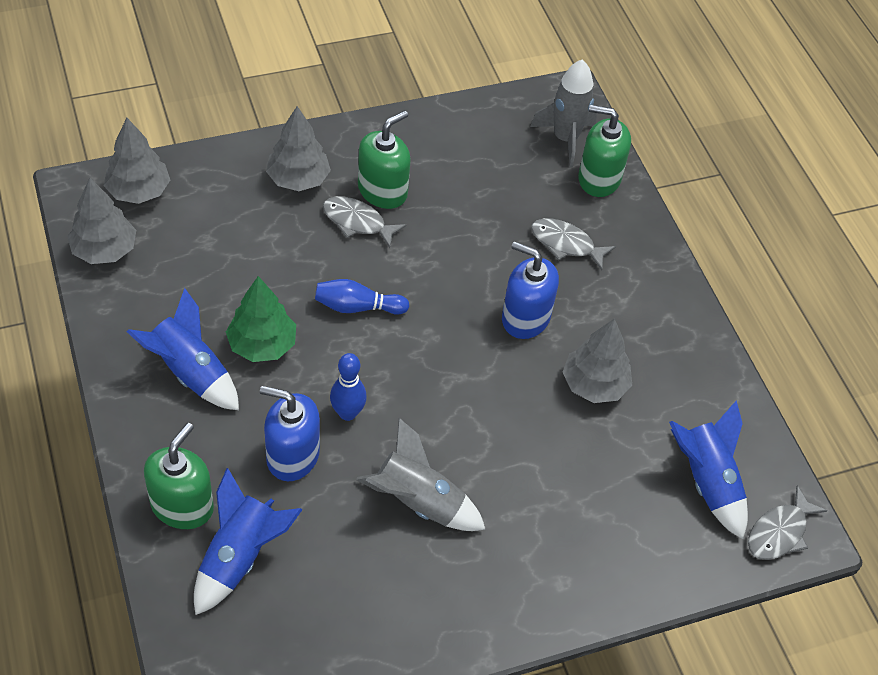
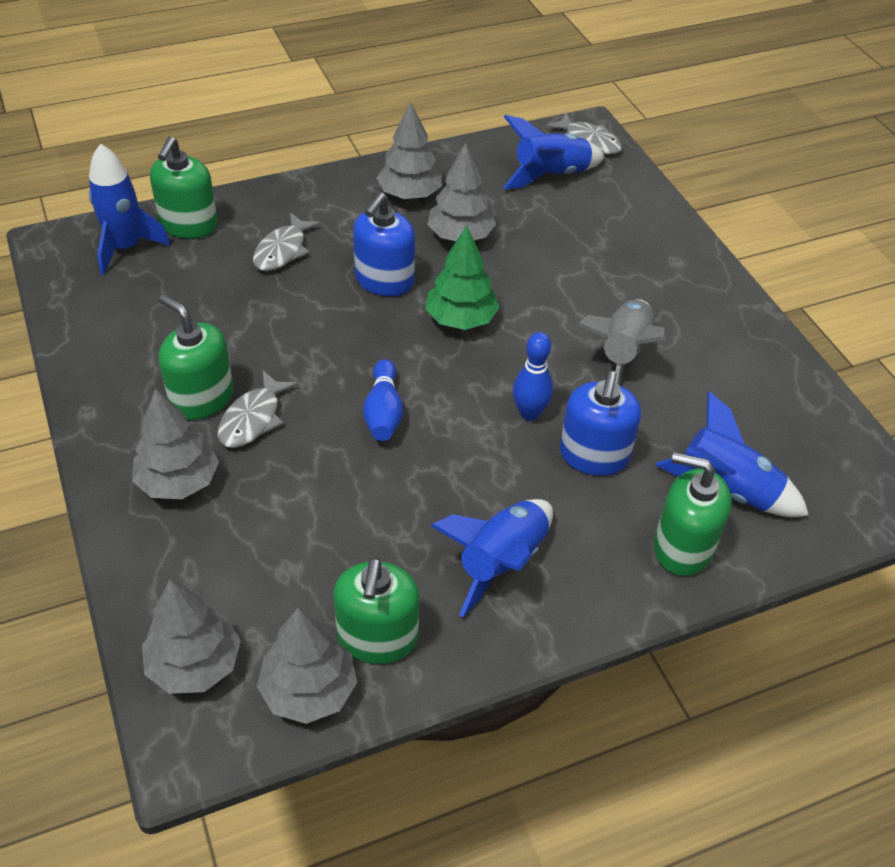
camera: 90 degrees left, 5 degrees down
(138, 290) = (377, 637): none -> green soap dispenser
(262, 345) = (449, 495): green tree -> green tree (461, 319)
(565, 139) = (126, 248): grey rocket -> blue rocket
(659, 347) = (410, 194): none -> grey tree

